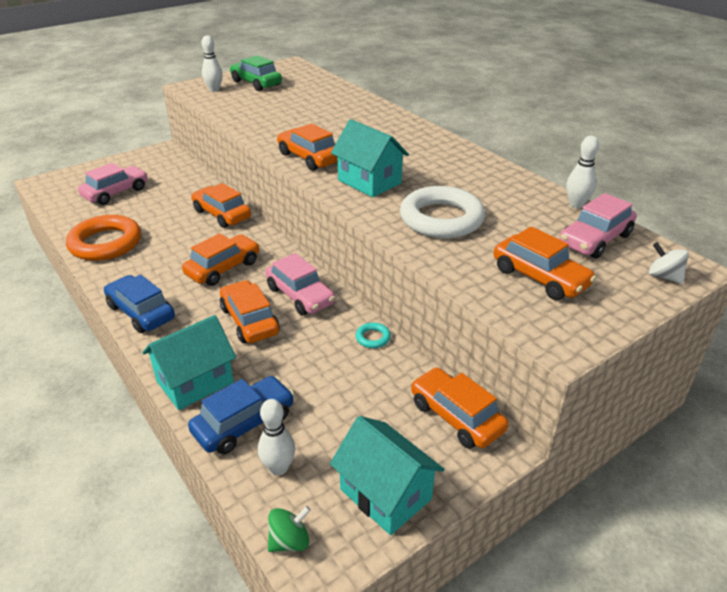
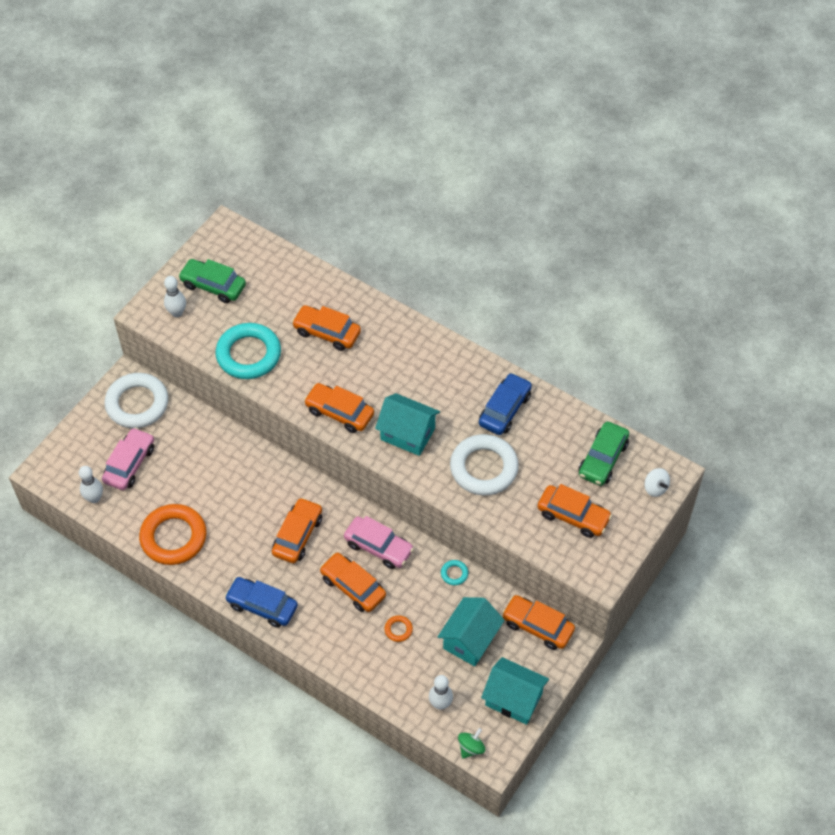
camera: 20 degrees left, 20 degrees up
(157, 163) = (137, 404): none -> white ring
(195, 382) = (346, 657): turquoise house -> turquoise house (470, 640)
(222, 214) = (254, 465): orange car -> orange car (327, 333)
(244, 423) = (400, 679): blue car -> blue car (504, 409)
(253, 116) = (248, 354): none -> turquoise ring
(275, 372) = (398, 629): none -> orange ring
(576, 204) = (581, 416): white bowling pin -> white bowling pin (94, 498)
(595, 240) = (603, 459): pink car -> green car
(664, 276) = (655, 488): white spinning top -> white spinning top turned 150 degrees counterclockwise

